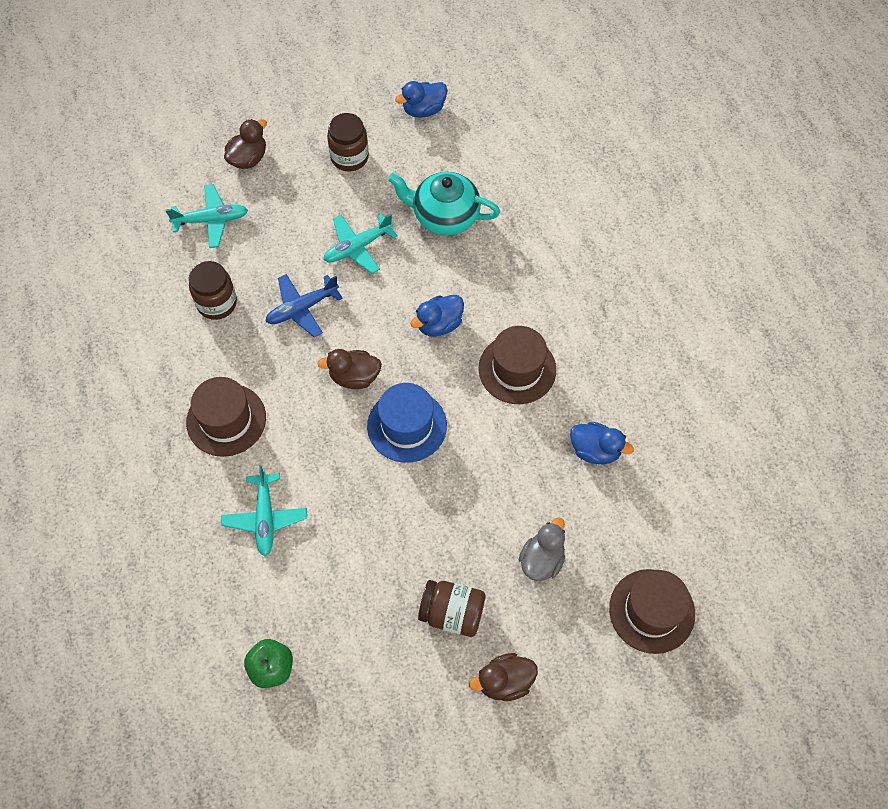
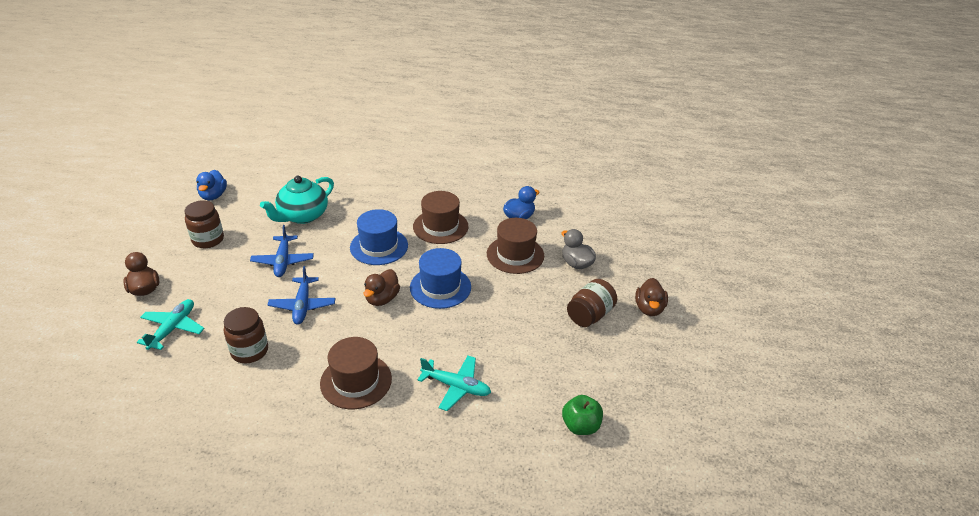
camera: 65 degrees left, 25 degrees down
(357, 247) = (283, 261): turquoise plane -> blue plane
(439, 324) = (379, 246): blue duck -> blue hat
(652, 611) = (633, 234): brown hat -> brown hat (515, 255)

